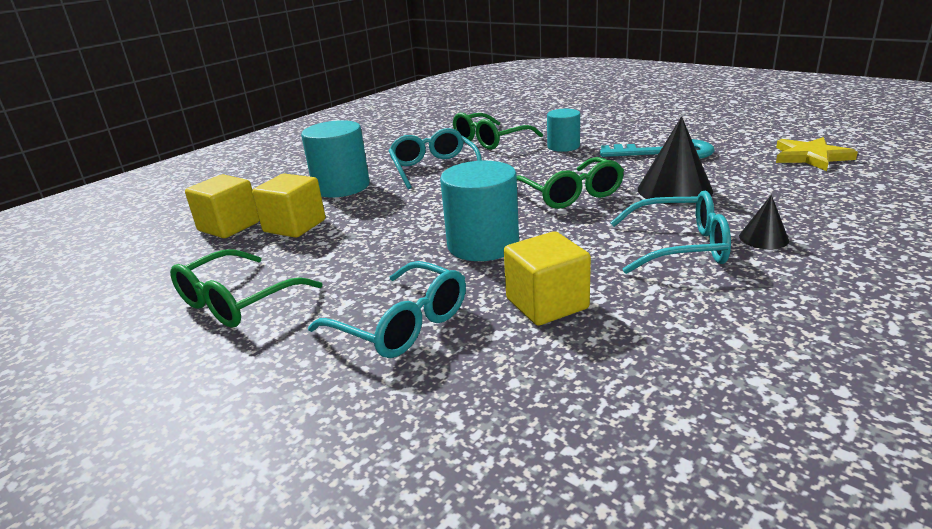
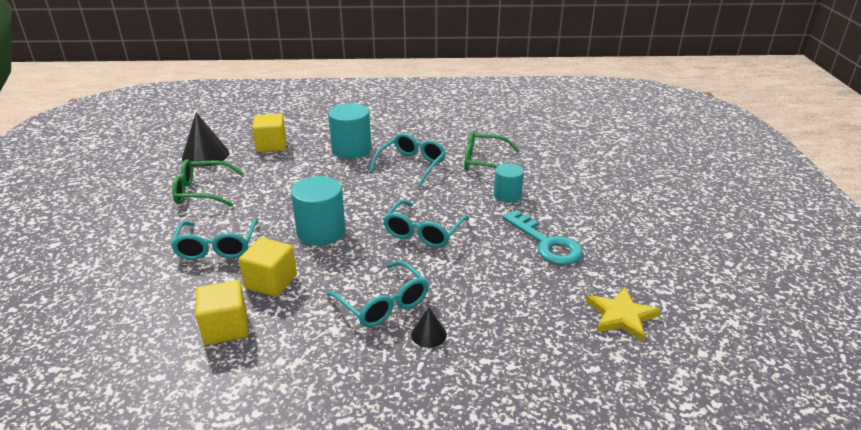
camera: 45 degrees right, 5 degrees up
(294, 226) = (289, 163): yellow cube -> yellow cube (226, 328)
(570, 194) = (423, 232): green glasses -> turquoise glasses
(674, 190) = (475, 271): black cone -> black cone (205, 155)

